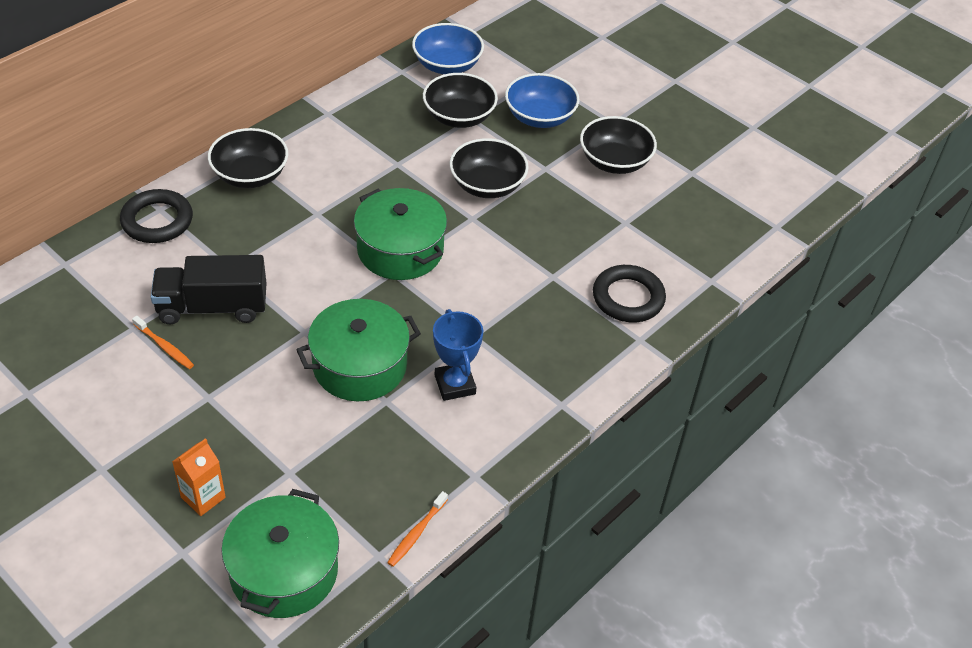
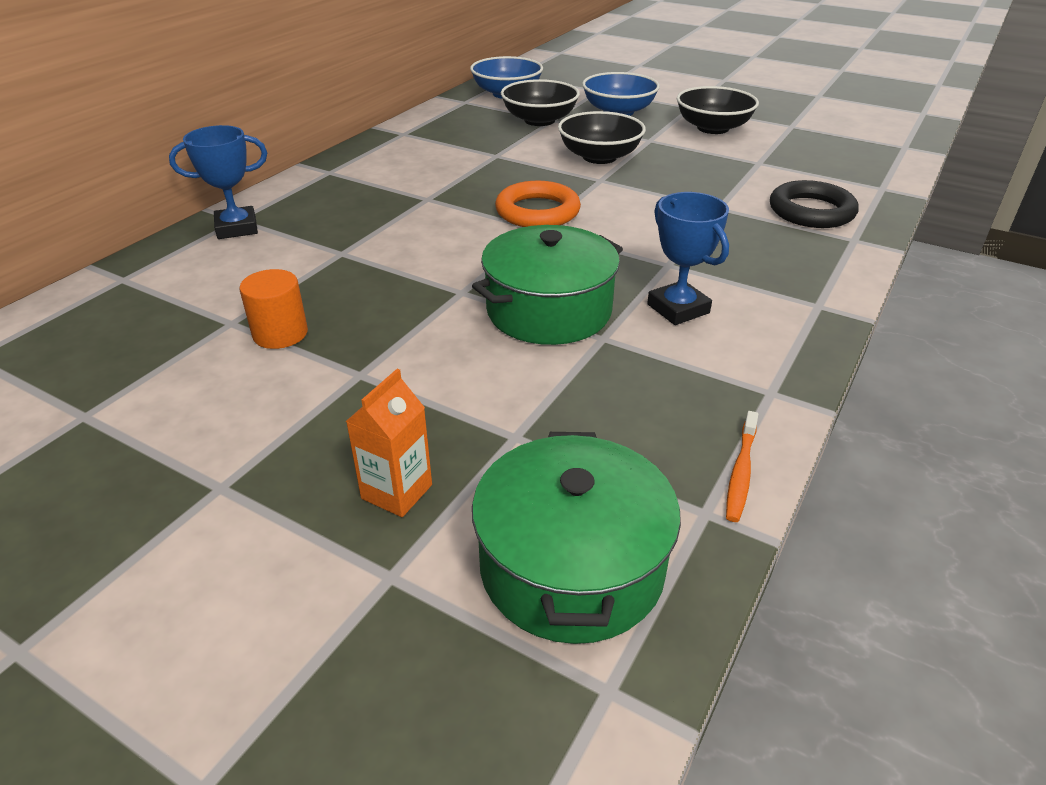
camera: 10 degrees left, 10 degrees down
(157, 221) = (237, 228): black ring -> blue trophy
(164, 347) = (280, 334): orange toothbrush -> orange cylinder
(212, 307) = (333, 288): black truck -> none
(250, 175) = (337, 182): black bowl -> none
(400, 250) = (537, 211): green pot -> orange ring

